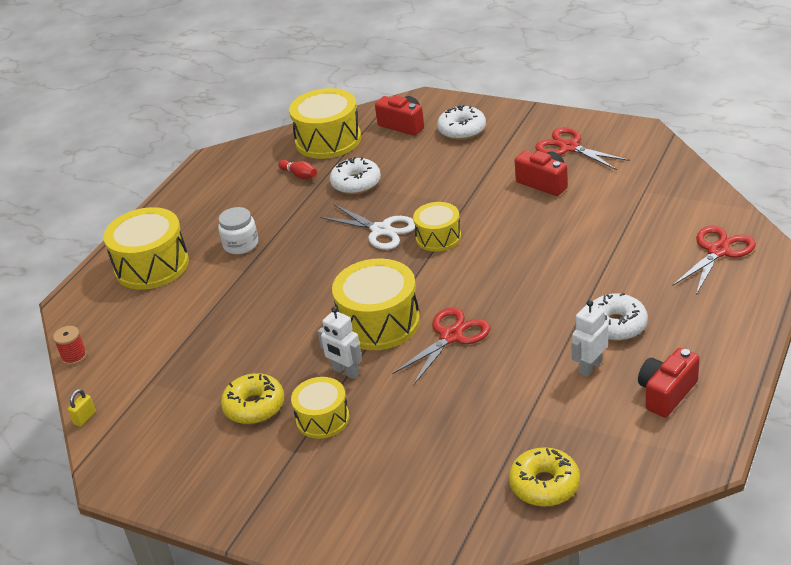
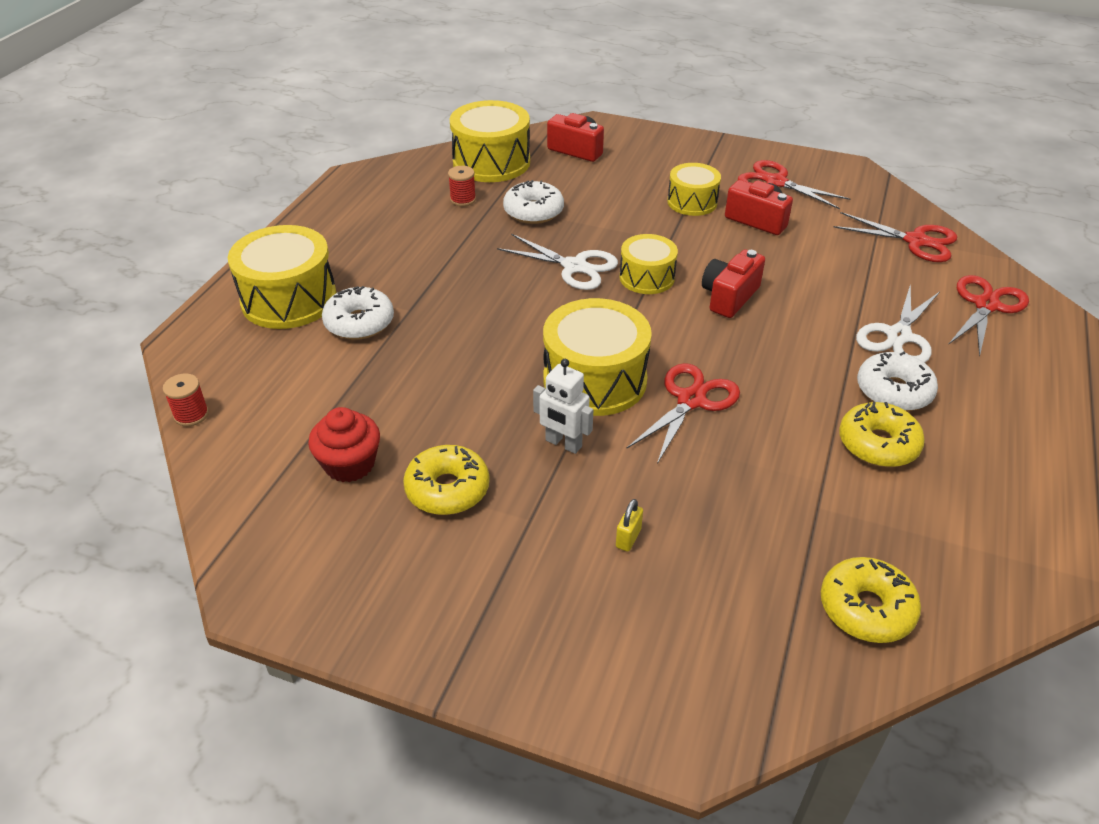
camera: 10 degrees left, 5 degrees up
(85, 418) = (210, 502): yellow padlock -> yellow padlock (628, 538)
(185, 390) = (349, 464): none -> red cupcake
(241, 244) = (401, 277): white jar -> none
(299, 175) = (463, 199): red bowling pin -> red spool
(322, 419) = (544, 508): yellow drum -> yellow drum (692, 202)
(462, 130) = (647, 158): white donut -> white donut (359, 322)
(590, 367) = (878, 444): white robot -> yellow donut
(634, 280) = (898, 336): none -> white scissors
(666, 393) = (985, 481): red camera -> red camera (729, 297)
(676, 196) = (915, 241): none -> red scissors

